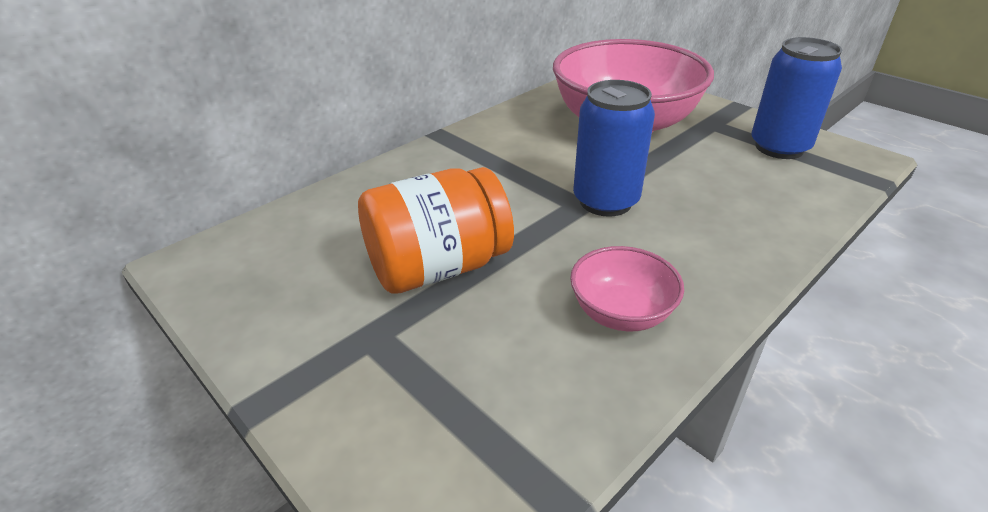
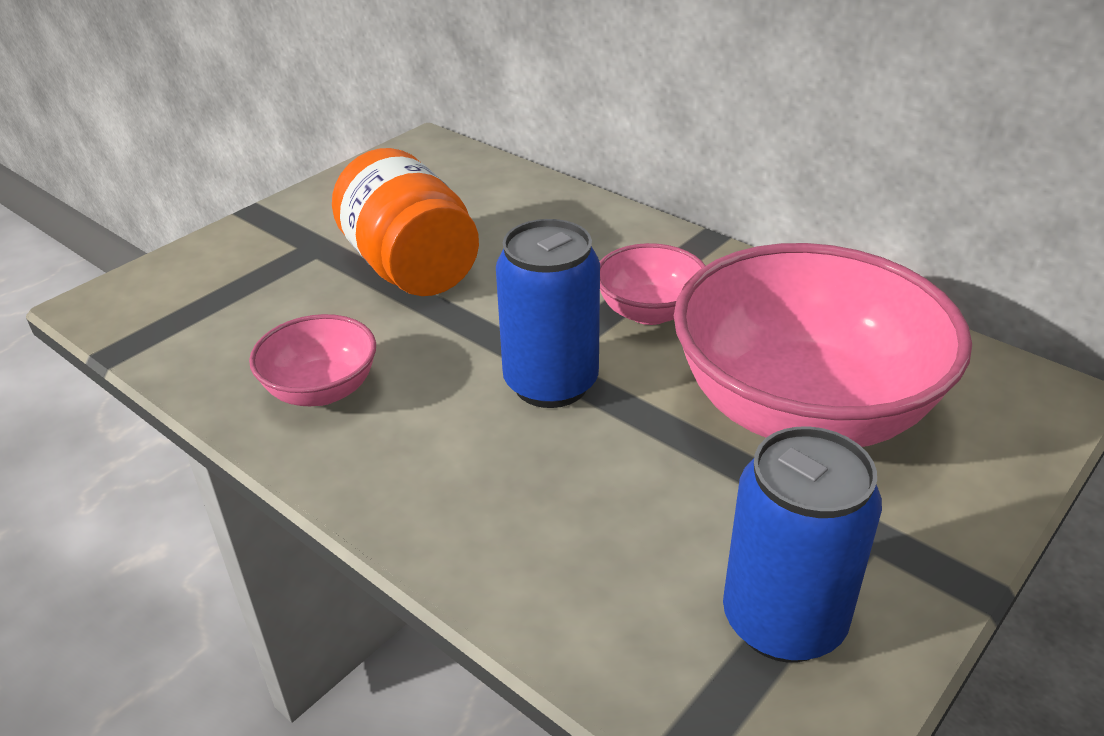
camera: 85 degrees right, 0 degrees up
(525, 161) = (649, 311): none -> pink bowl

